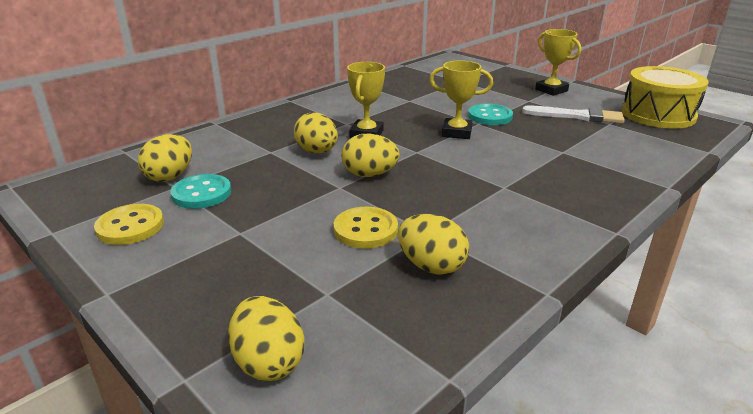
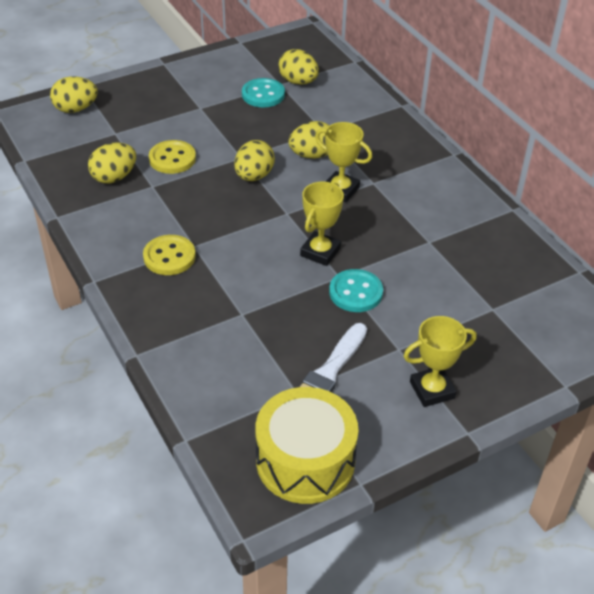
camera: 105 degrees right, 15 degrees up
(130, 226) = (231, 68): yellow button -> yellow button (169, 257)

